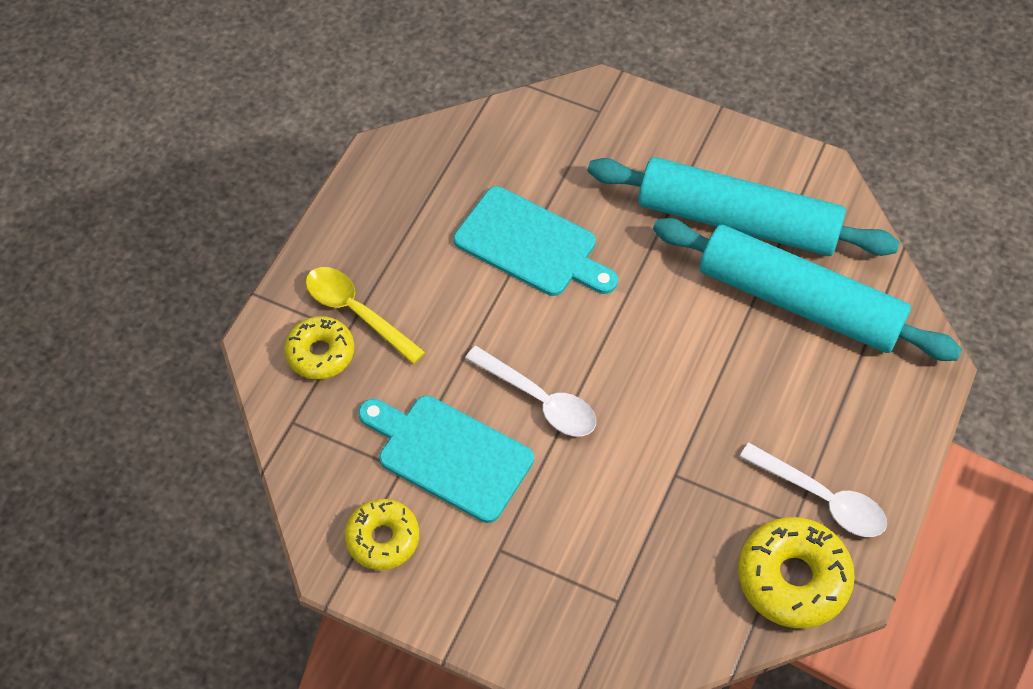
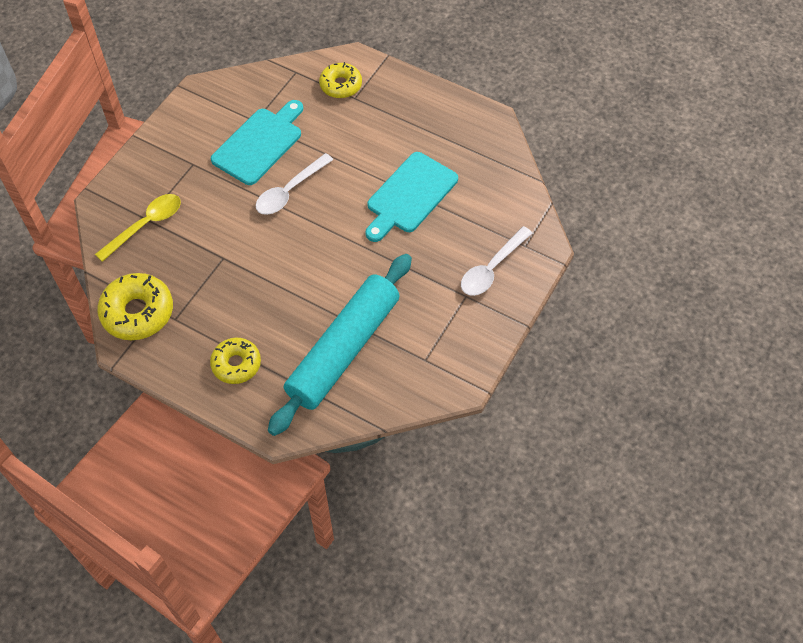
camera: 95 degrees right, 0 degrees up
(356, 312) = (368, 103): yellow spoon -> yellow spoon (146, 225)
(383, 539) = (212, 111): yellow donut -> yellow donut (236, 364)
(737, 220) = (419, 321): turquoise rolling pin -> none
(822, 498) = (188, 338): white spoon -> white spoon (491, 269)

